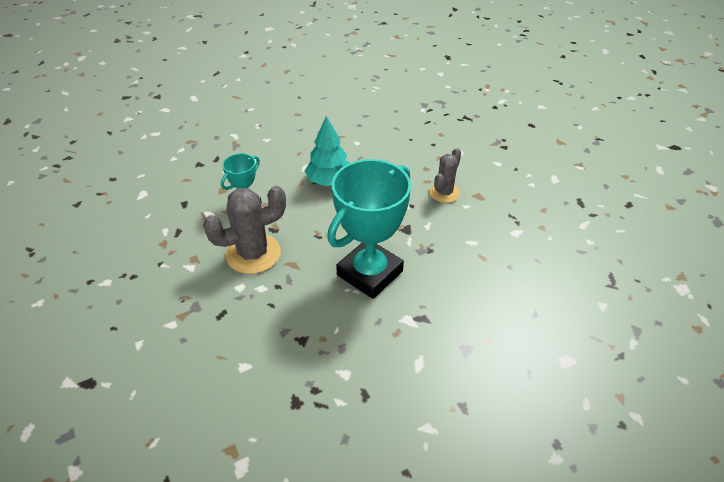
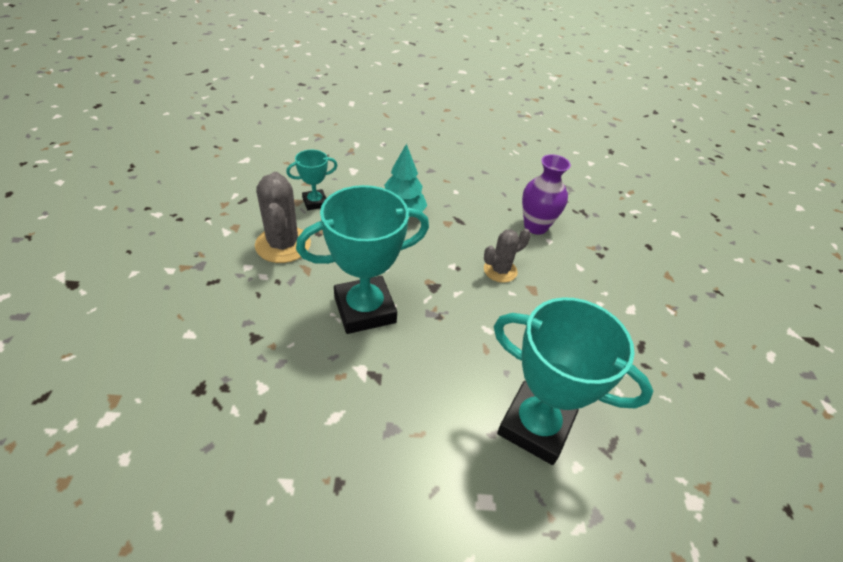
camera: 25 degrees right, 0 degrees up
(253, 254) = (283, 245): grey cactus -> grey cactus turned 75 degrees clockwise
(441, 145) = (535, 226): none -> purple vase
(557, 293) = (535, 426): none -> turquoise trophy

